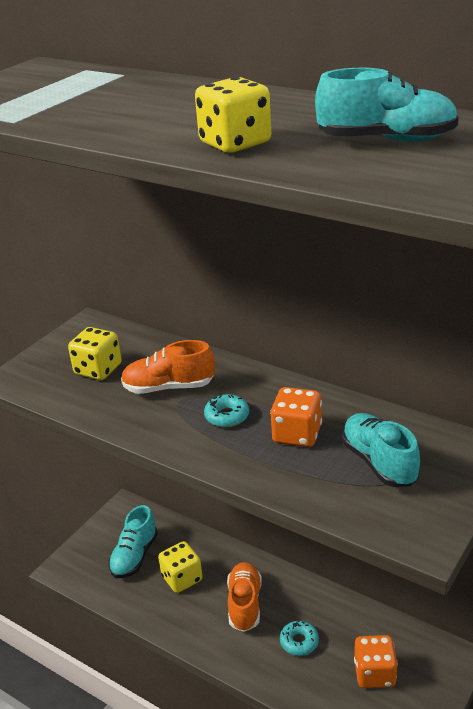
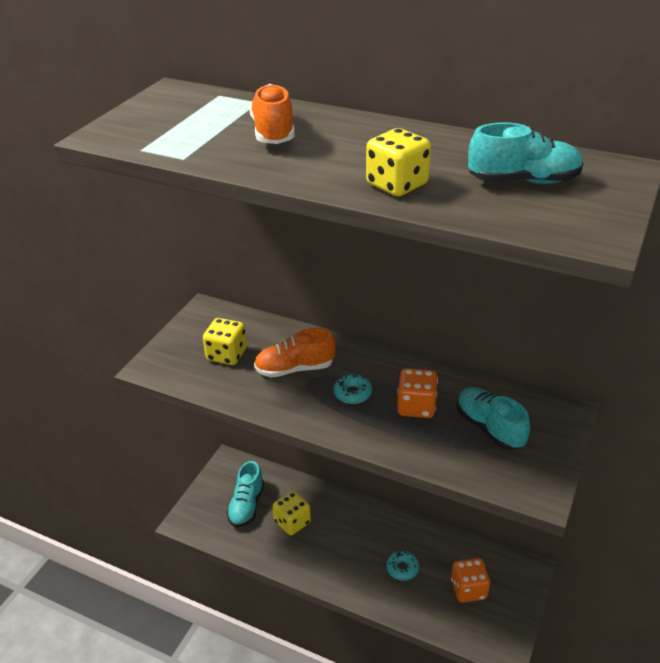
camera: 10 degrees left, 5 degrees up
(245, 604) = (350, 540): orange shoe -> orange shoe (273, 132)

